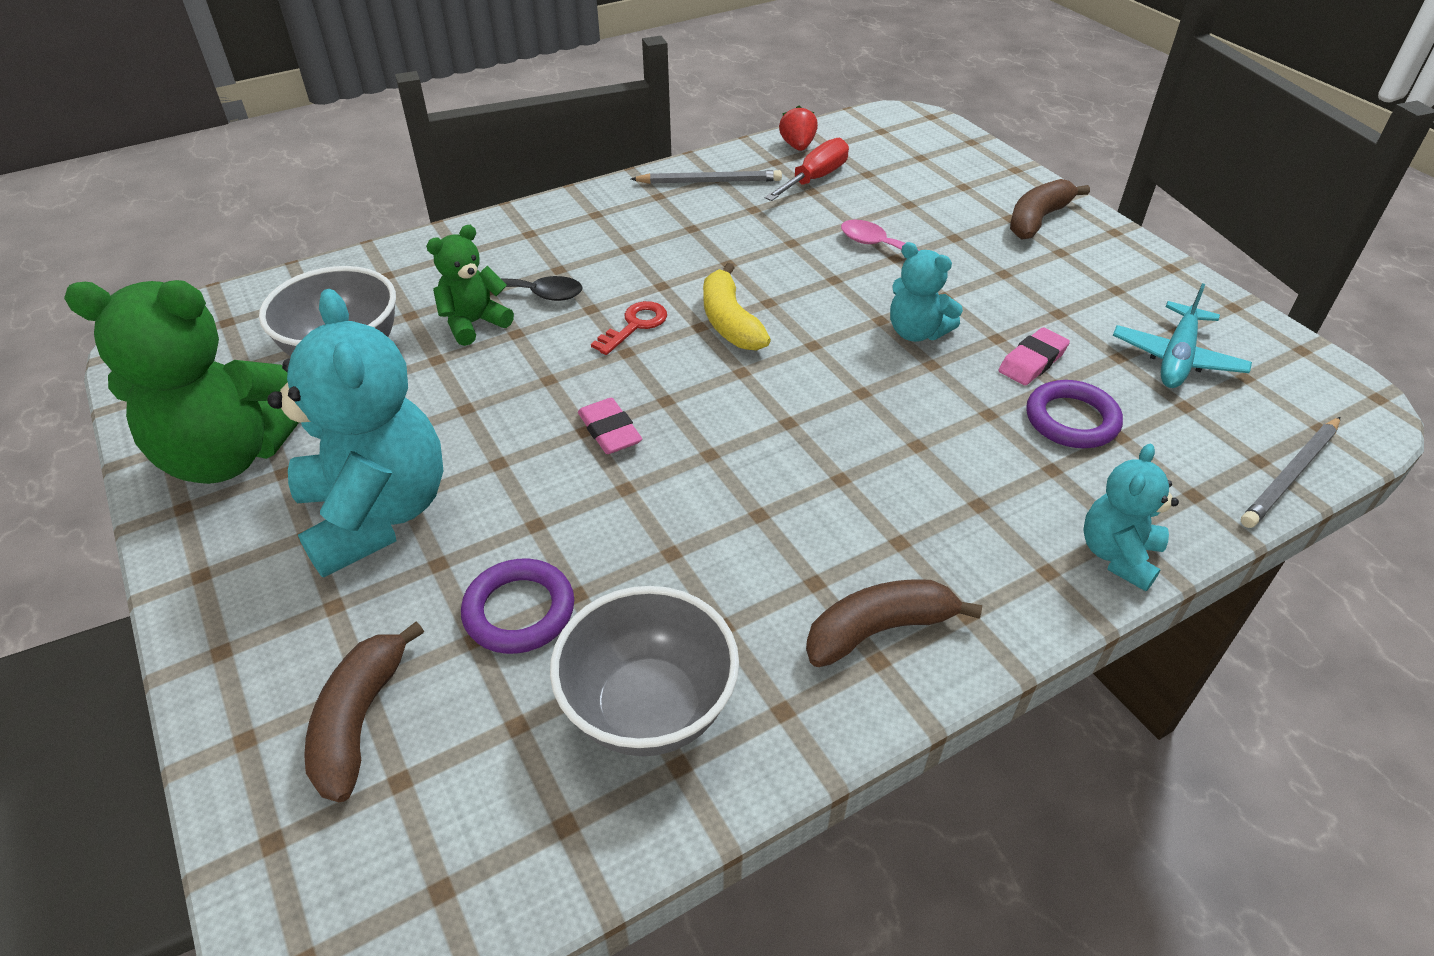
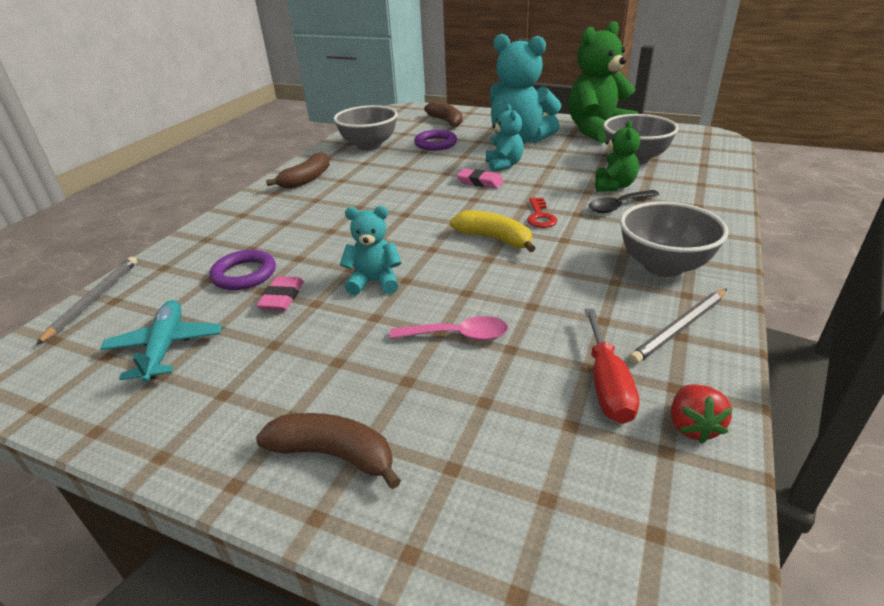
camera: 145 degrees right, 10 degrees down
(629, 220) = (663, 266): none -> grey bowl
(797, 146) = (692, 426): red strawberry -> red strawberry turned 45 degrees clockwise
(1038, 219) = (334, 454): brown banana -> brown banana turned 75 degrees counterclockwise
(1118, 555) = (208, 230): turquoise teddy bear -> turquoise teddy bear (504, 165)

